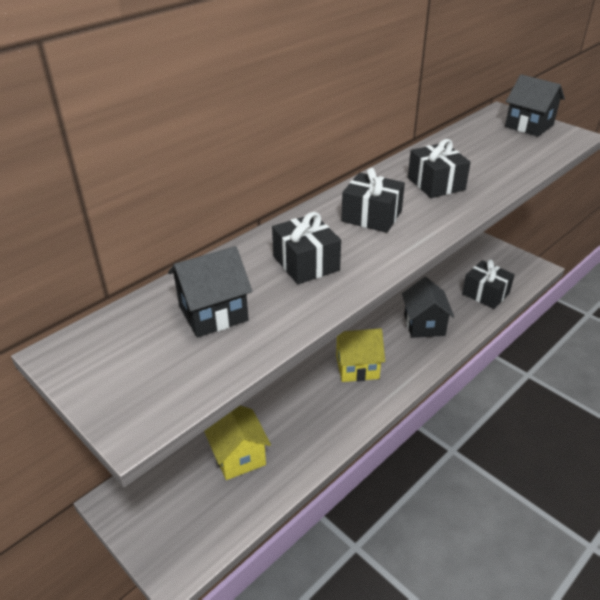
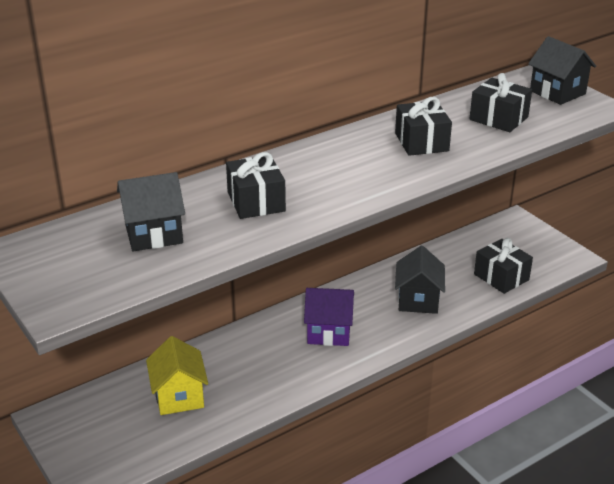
camera: 10 degrees right, 5 degrees down
(357, 367) = (329, 332): yellow house -> purple house
(371, 216) = (339, 166): black gift -> black gift (498, 118)

